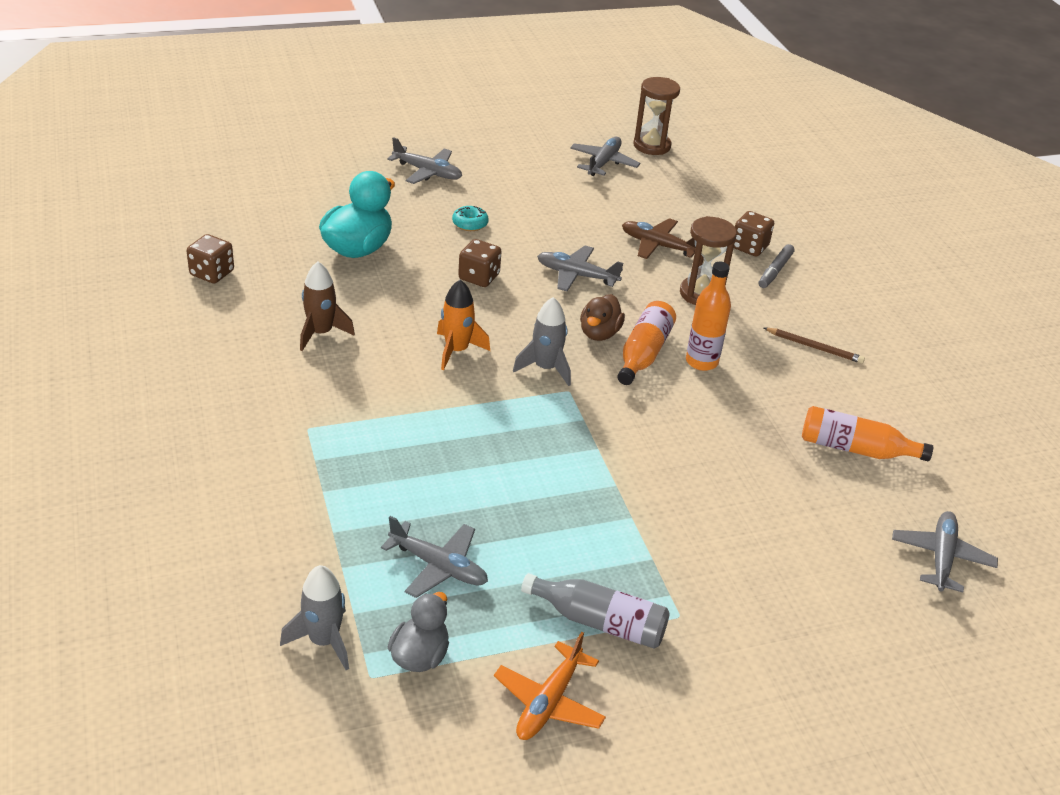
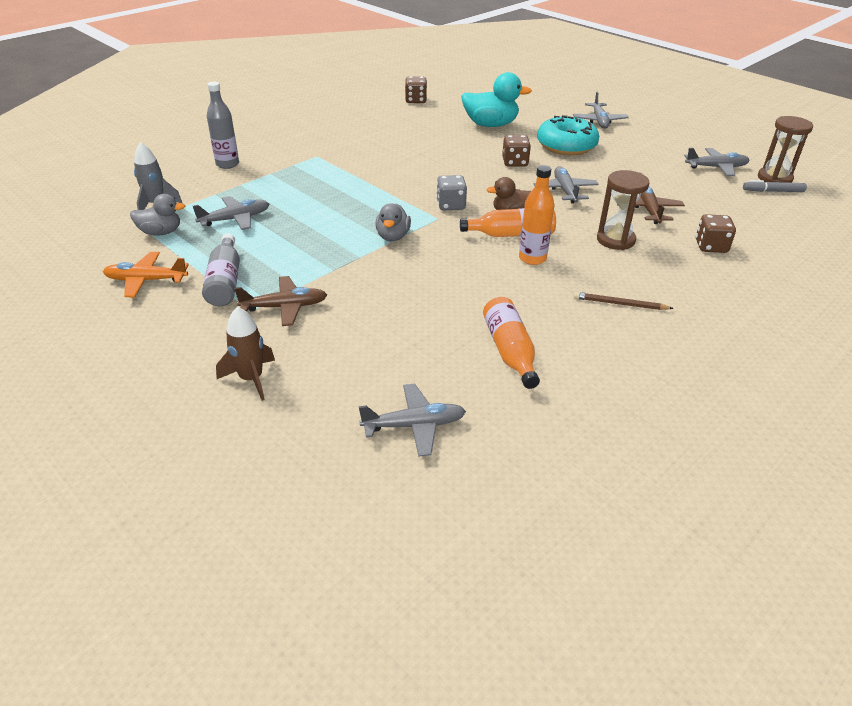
camera: 65 degrees right, 0 degrees up
(250, 526) = (227, 164): none -> grey bottle
(321, 333) = (400, 137): brown rocket -> brown rocket (251, 379)
(438, 566) = (235, 219): grey plane -> grey plane turned 120 degrees counterclockwise
(456, 351) = (432, 175): orange rocket -> none
(470, 224) = (566, 146): turquoise donut -> turquoise donut, size x2.29
(545, 368) = (451, 205): grey rocket -> grey dice
(587, 441) = (393, 236): none -> grey duck
(690, 584) = (285, 307): none -> brown plane
(775, 271) = (697, 264): grey marker -> grey marker (773, 191)
(814, 347) = (620, 304): brown pencil -> brown pencil turned 105 degrees clockwise

